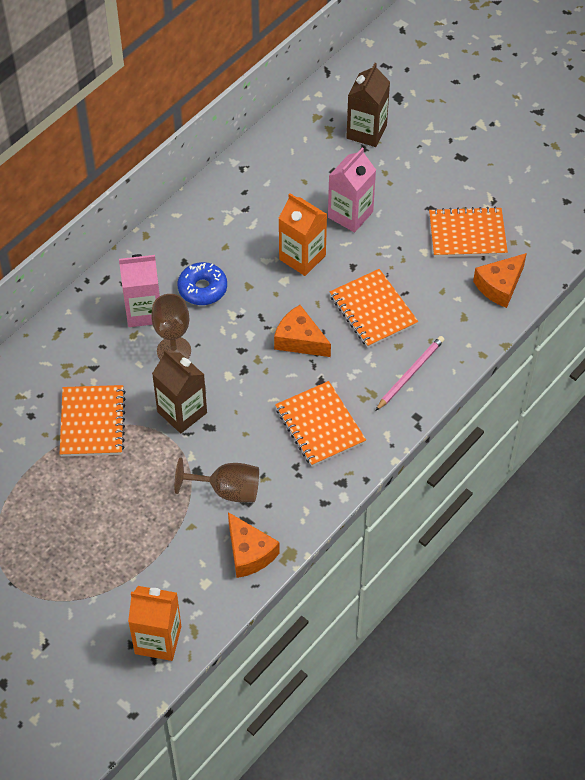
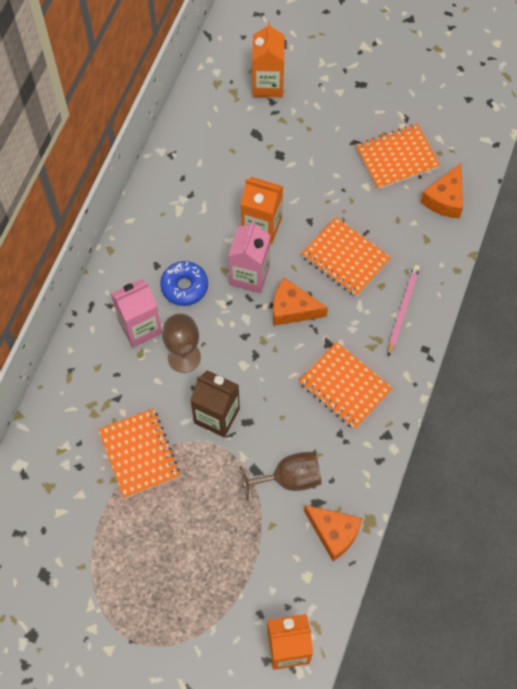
camera: 20 degrees left, 10 degrees up
(350, 214) = (287, 171): pink carton -> pink carton (249, 275)
(366, 132) = (268, 84): brown carton -> orange carton

